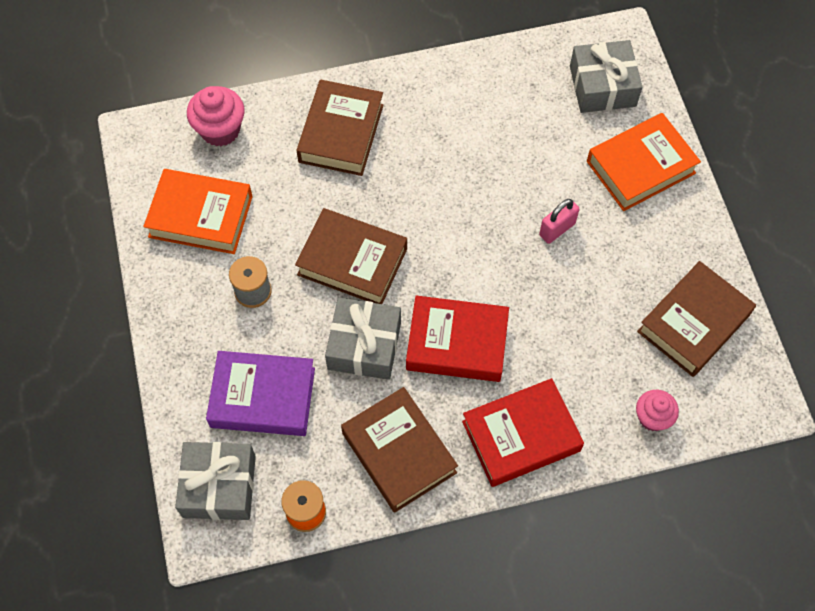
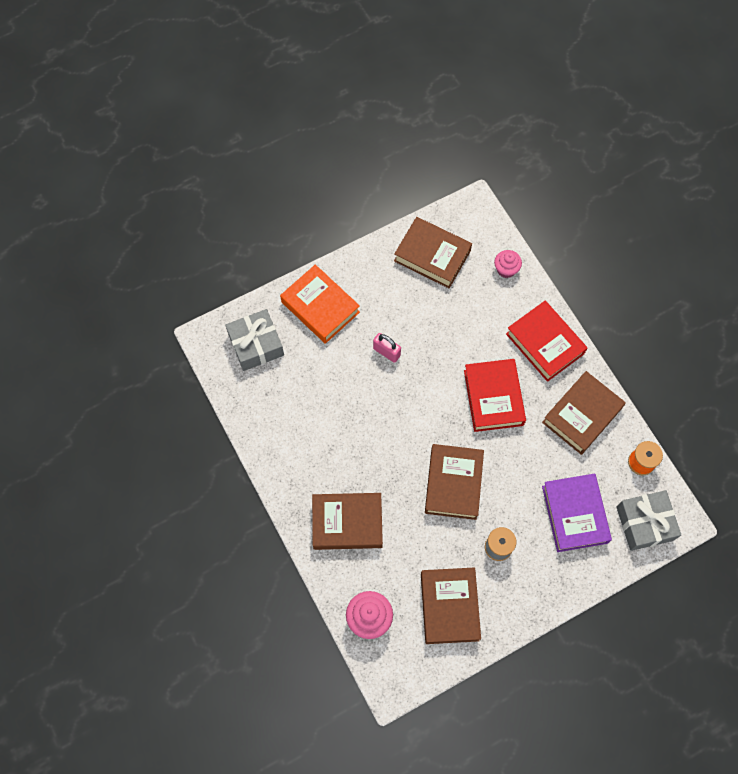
camera: 105 degrees left, 5 degrees up
(200, 216) = (449, 607): orange book -> brown book
(364, 345) = (514, 457): grey gift -> none

